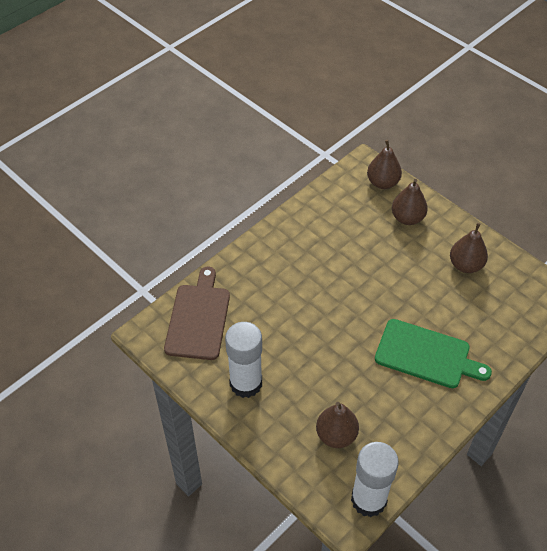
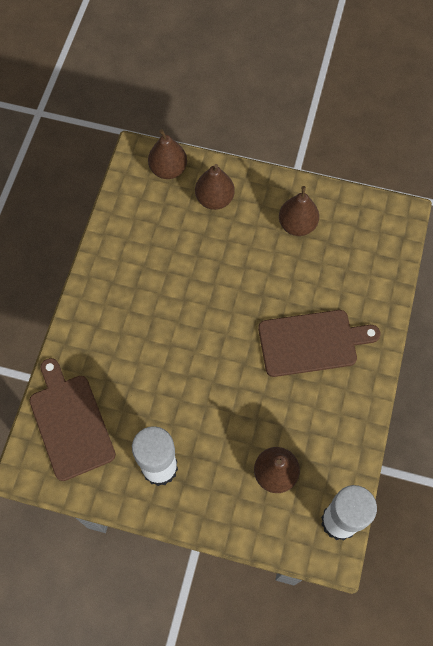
camera: 30 degrees left, 15 degrees up
(426, 355) = (312, 342): green cutting board -> brown cutting board

